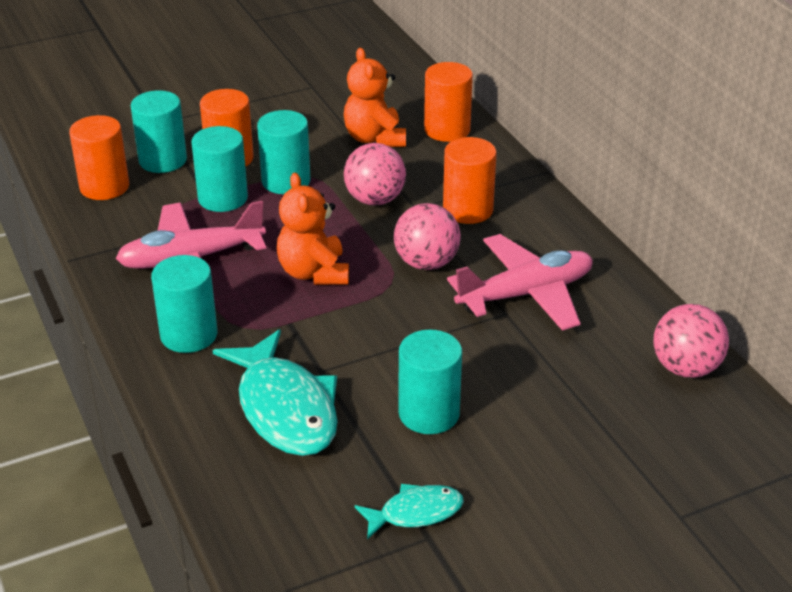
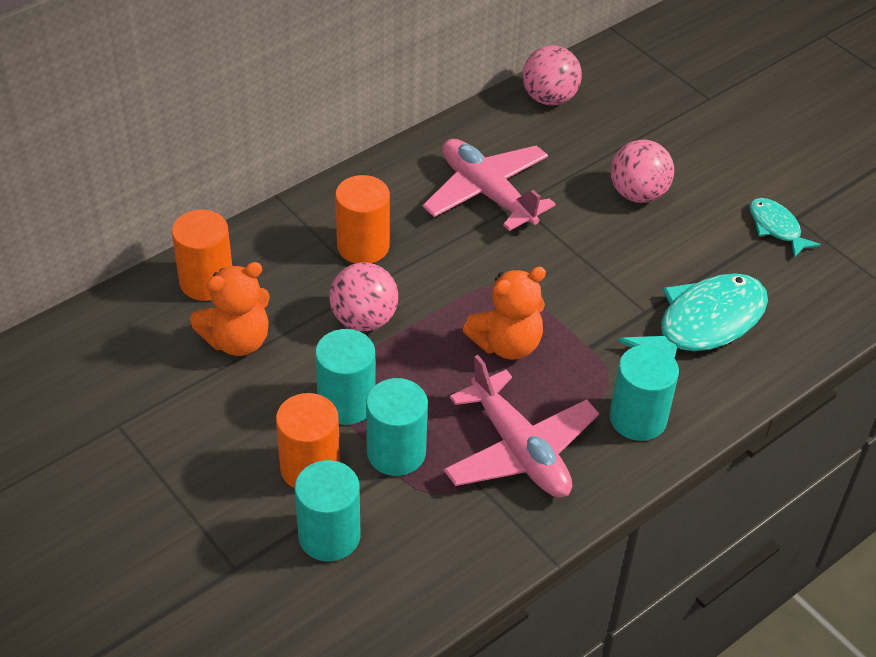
camera: 105 degrees left, 10 degrees up
(104, 187) = (403, 579): orange cylinder -> none
(426, 263) = (463, 264): pink ball -> pink ball (638, 194)
(429, 413) = (667, 235): turquoise cylinder -> none

